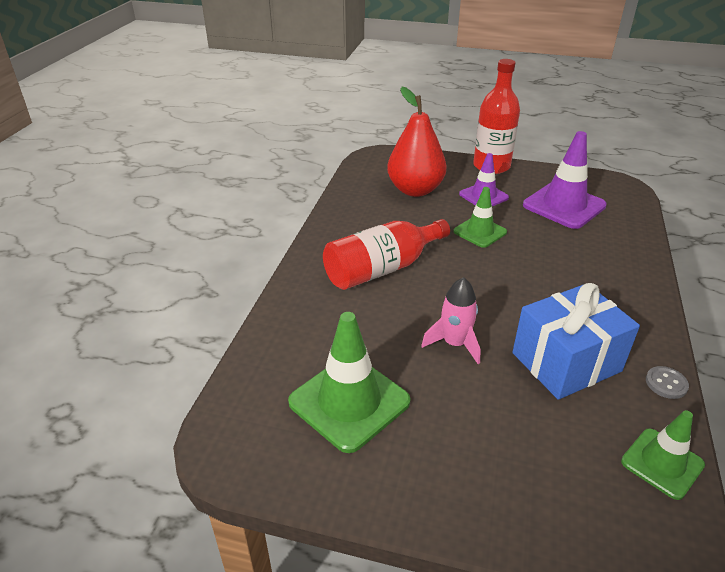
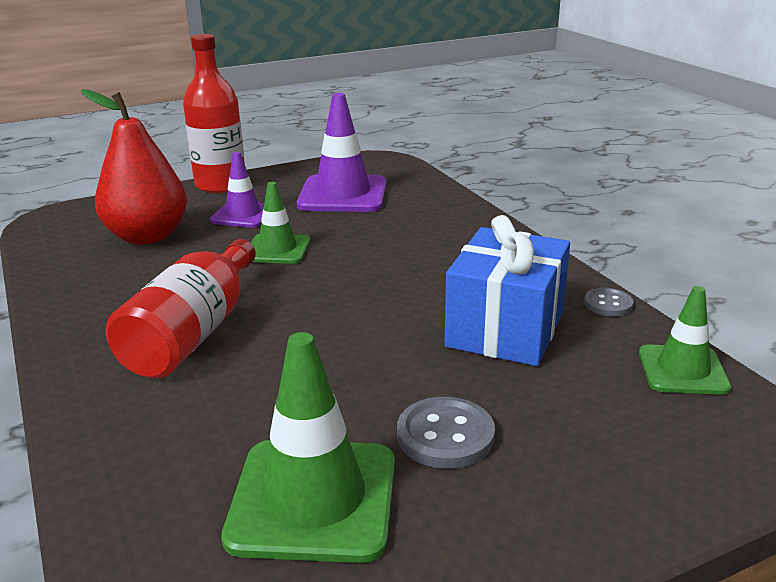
camera: 40 degrees left, 10 degrees down
(451, 409) = (445, 435): none -> grey button
(454, 344) = (373, 369): pink rocket -> none

